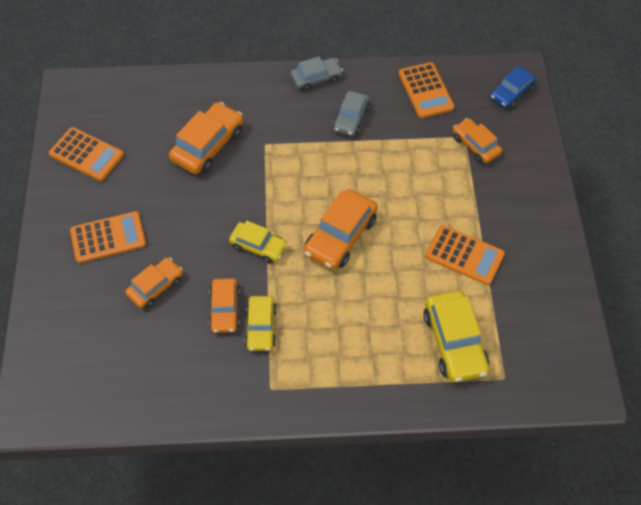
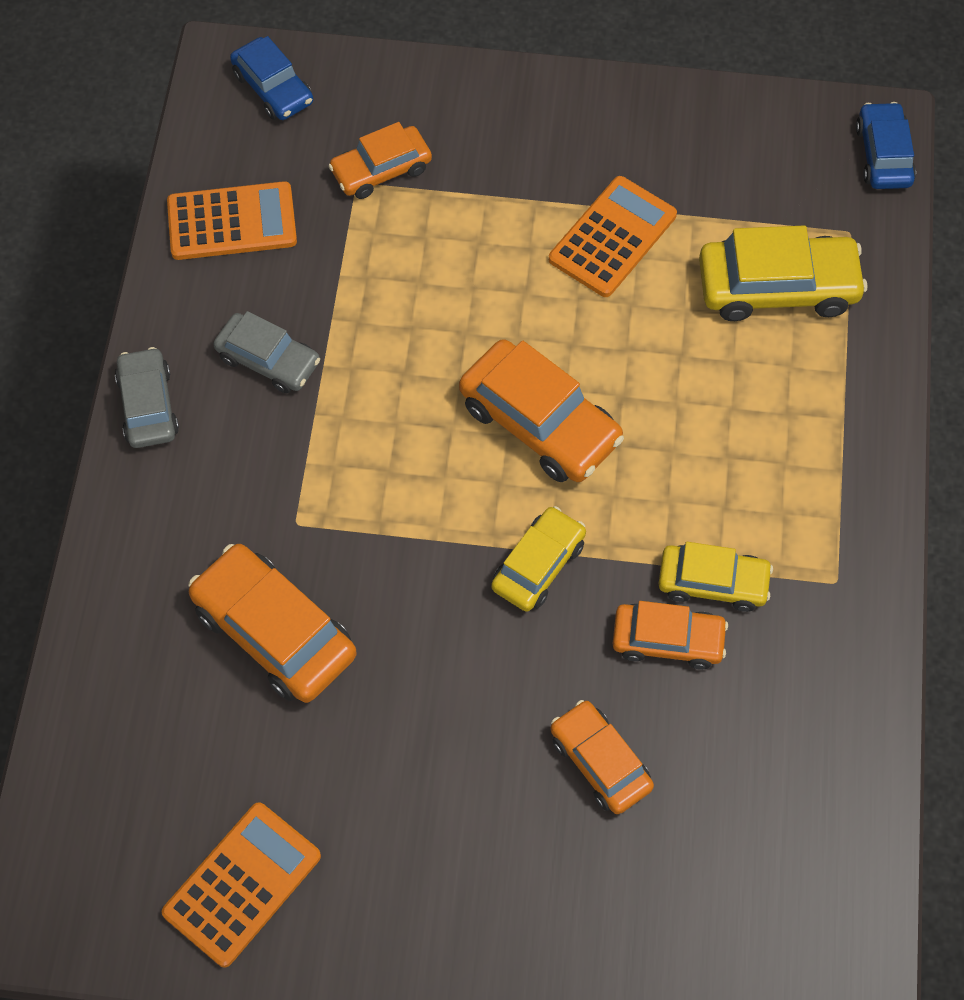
camera: 80 degrees left, 5 degrees up
(108, 238) = (469, 848): orange calculator -> none
(567, 393) = (883, 155): none -> blue car

